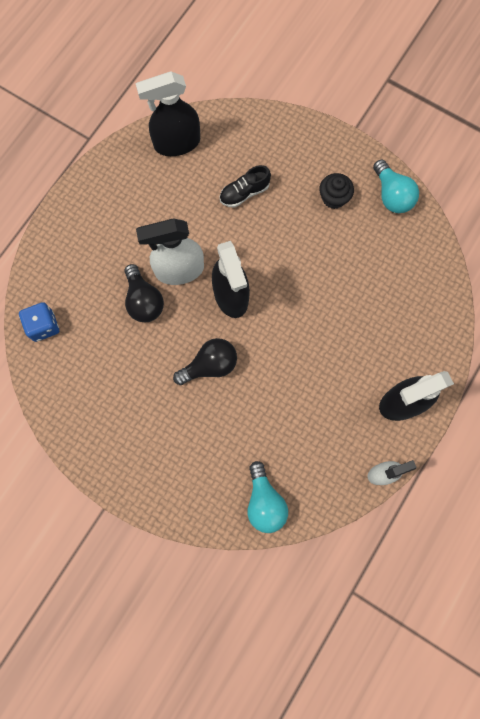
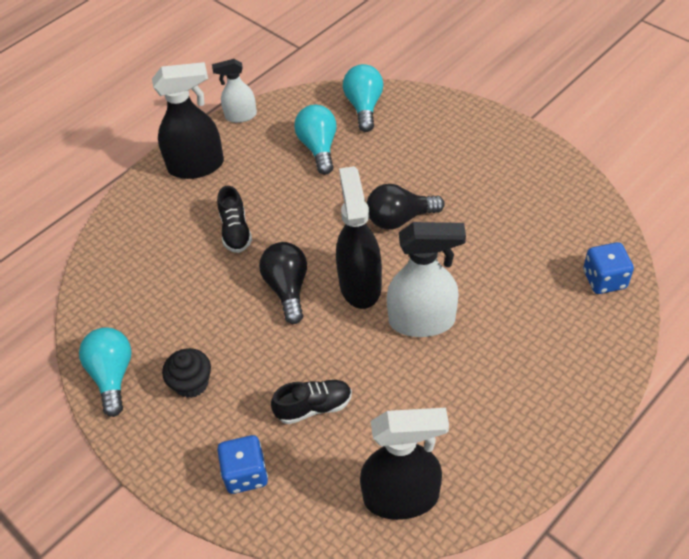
camera: 165 degrees left, 25 degrees down
(144, 301) = (472, 292): black light bulb -> black light bulb (287, 288)
(277, 143) = (245, 474): none -> blue dice
(296, 440) = (319, 148): none -> turquoise light bulb
(344, 334) = (235, 231): none -> black shoe

